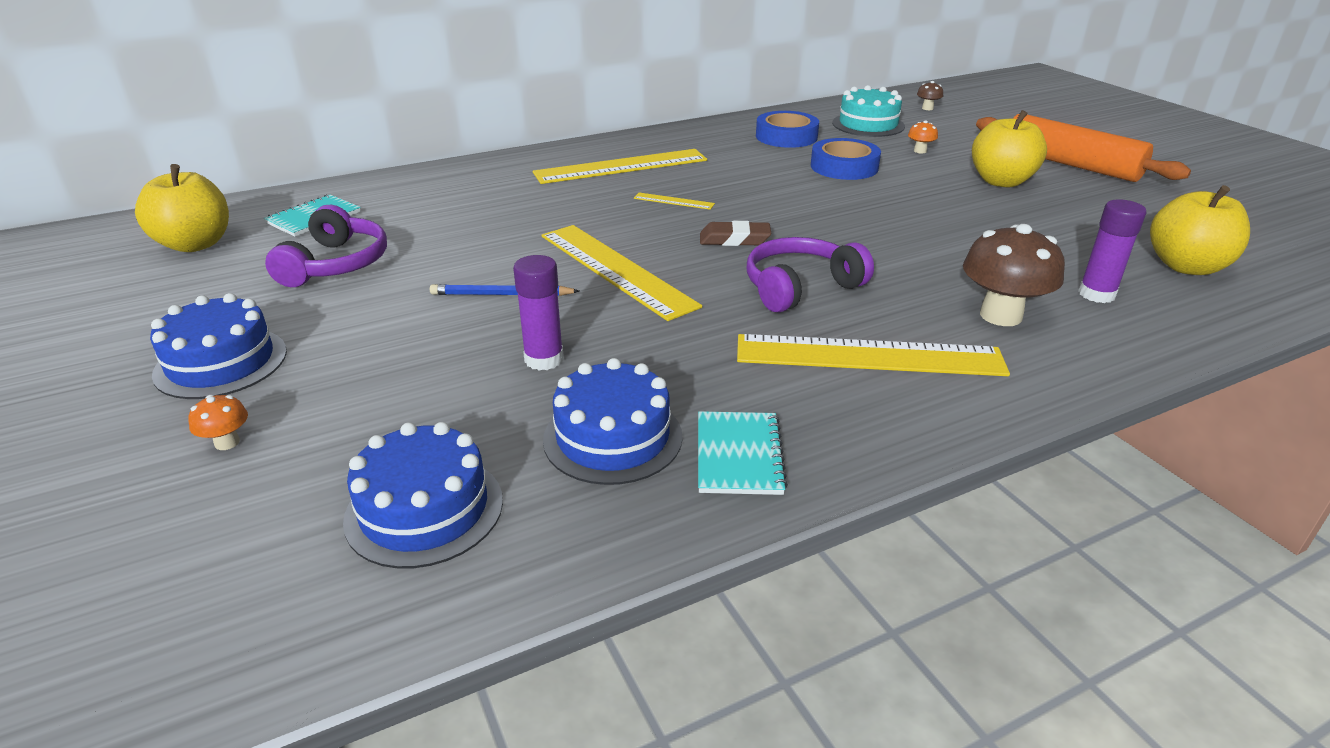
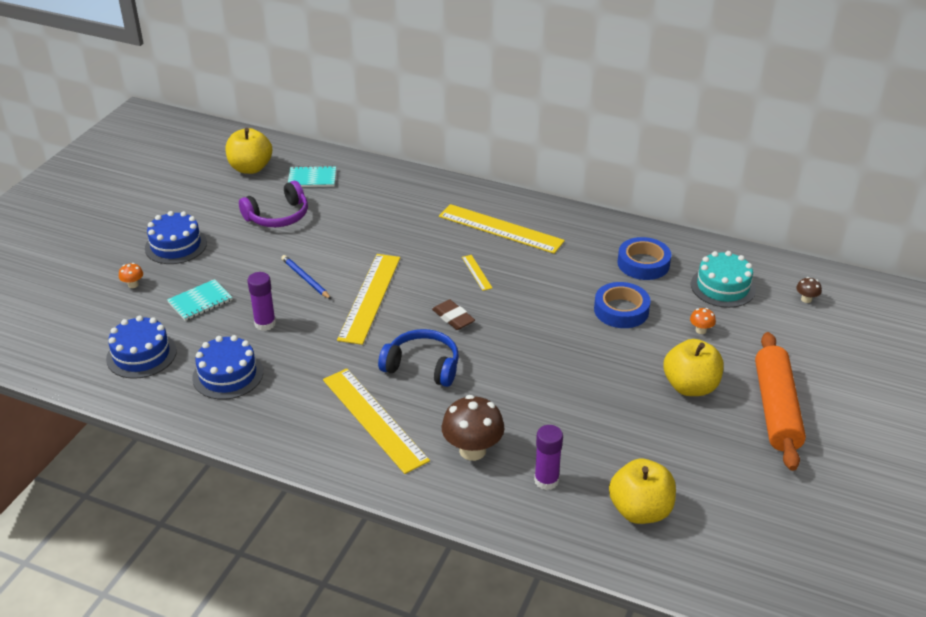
camera: 50 degrees right, 5 degrees up
(738, 455) = (249, 415): turquoise notebook -> turquoise notebook (200, 301)
(800, 287) = (422, 366): purple headphones -> blue headphones

